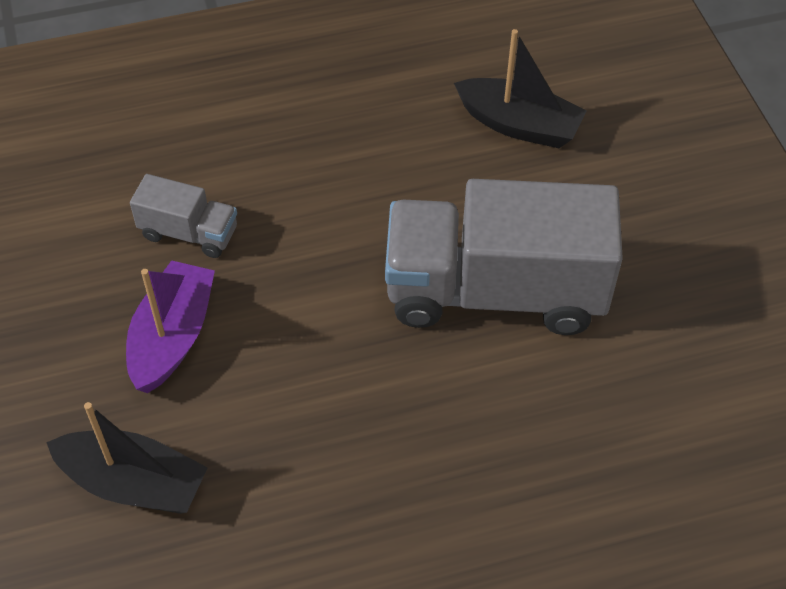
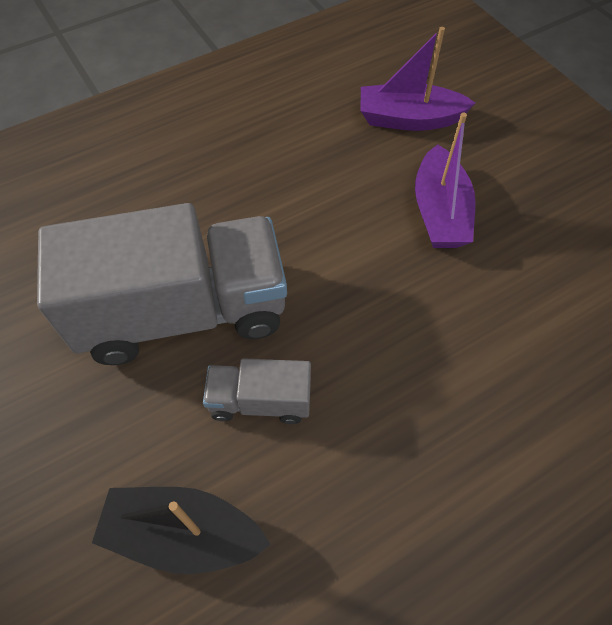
camera: 165 degrees right, 5 degrees up
(134, 483) = (408, 119): black boat -> purple boat
(189, 233) = (480, 302): grey truck -> grey truck (260, 401)

